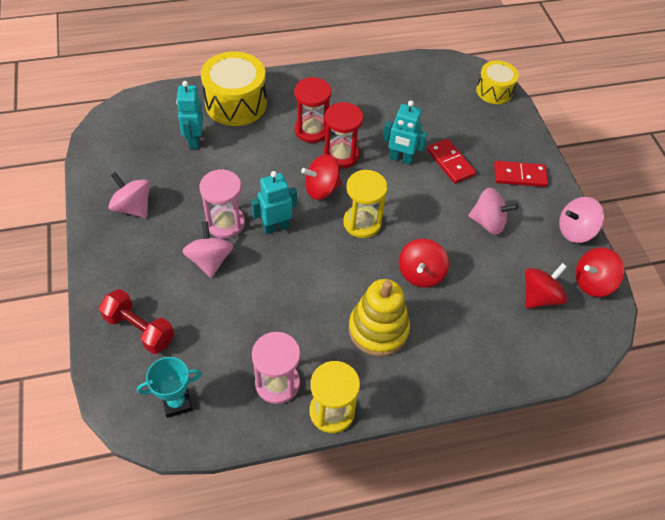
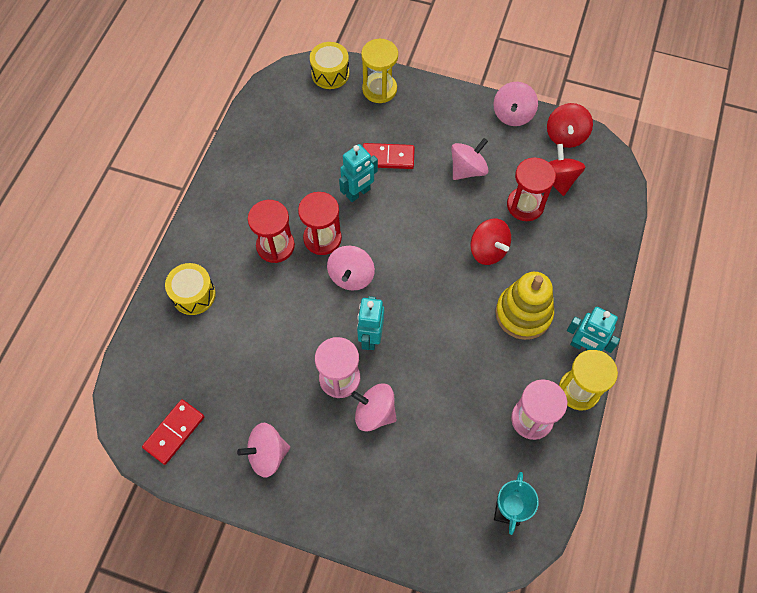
camera: 55 degrees left, 10 degrees up
(139, 329) = (415, 510): red dumbbell -> none
(194, 140) = (217, 357): turquoise robot -> turquoise robot (583, 347)
(236, 103) = (193, 295): yellow drum -> yellow drum, size x0.62
(321, 189) = (351, 276): red spinning top -> pink spinning top
(362, 223) = (409, 264): yellow hourglass -> yellow hourglass (379, 89)
(490, 282) = (525, 205): none -> red hourglass
(519, 176) = (435, 116): red domino -> red domino (174, 432)

